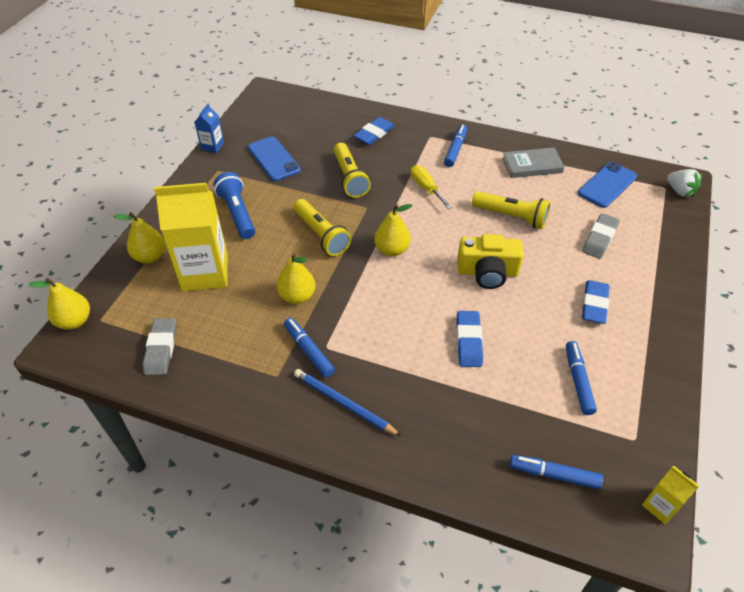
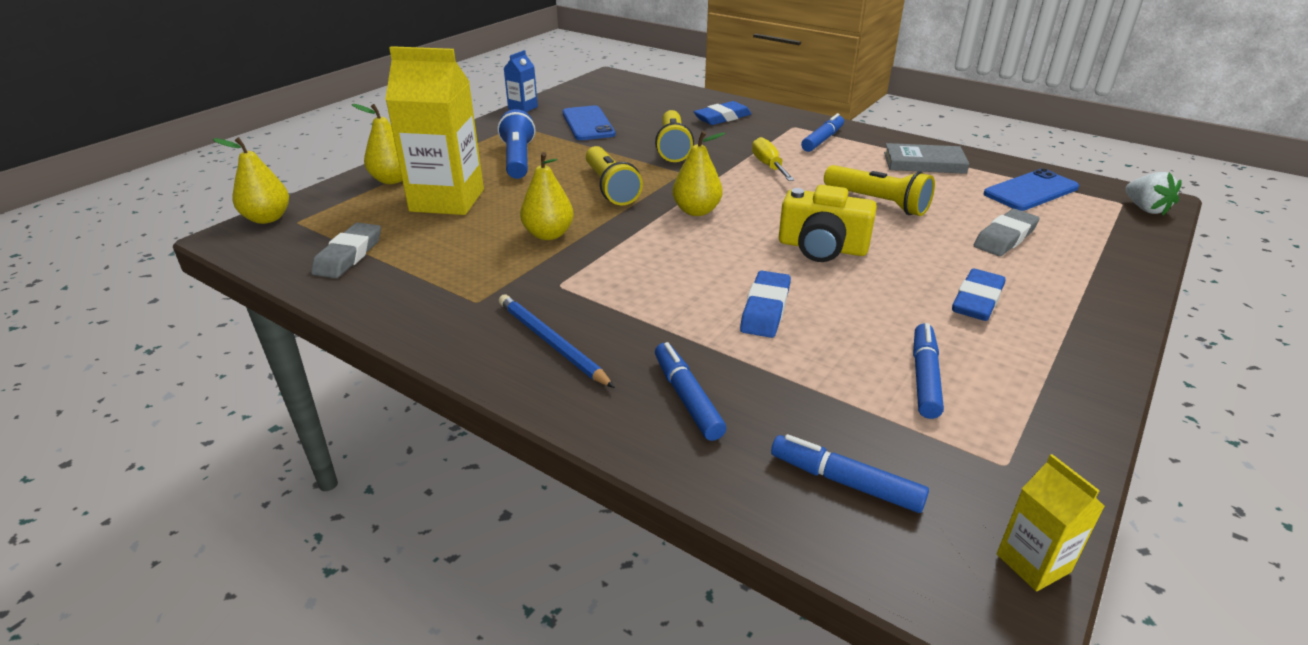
camera: 15 degrees right, 15 degrees down
(309, 350) = (533, 284): blue marker -> blue marker (687, 398)

